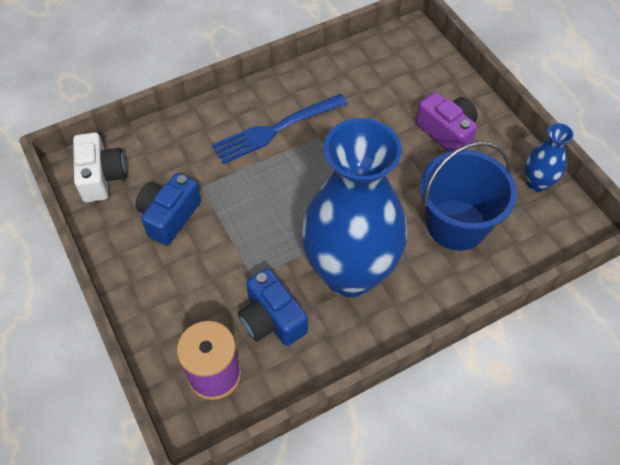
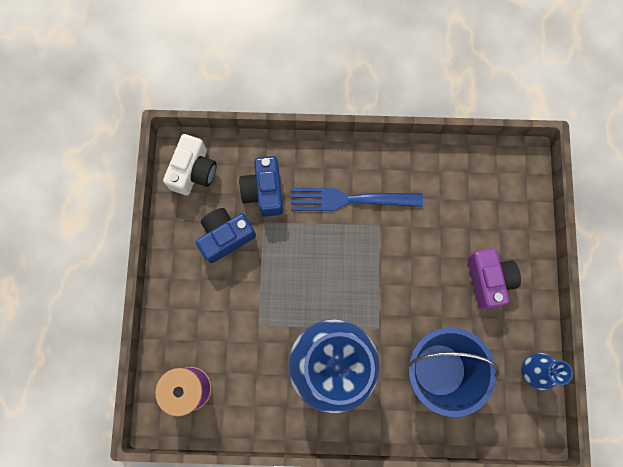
camera: 30 degrees right, 20 degrees up
(272, 319) = (253, 369): blue camera -> blue camera (264, 191)

